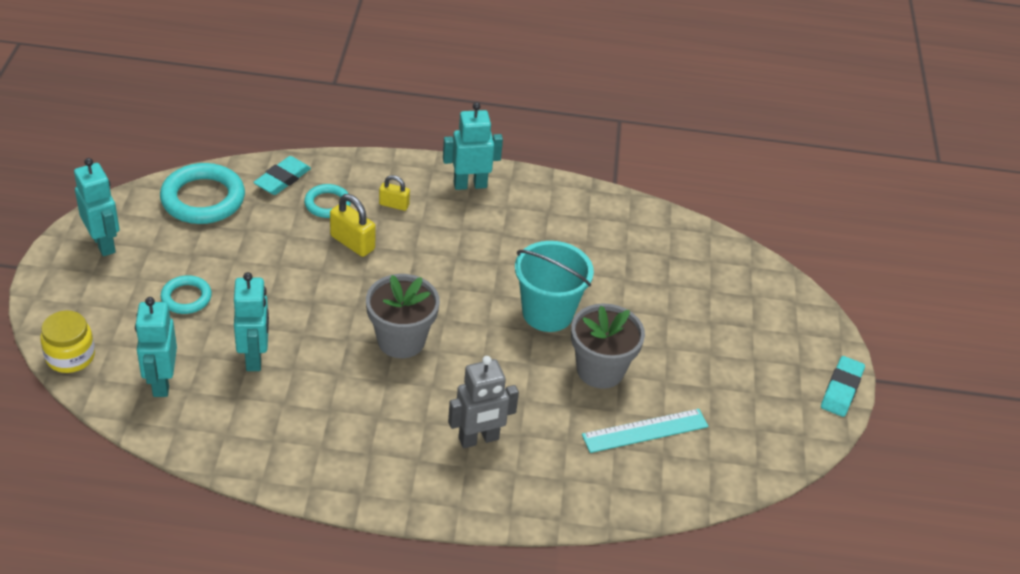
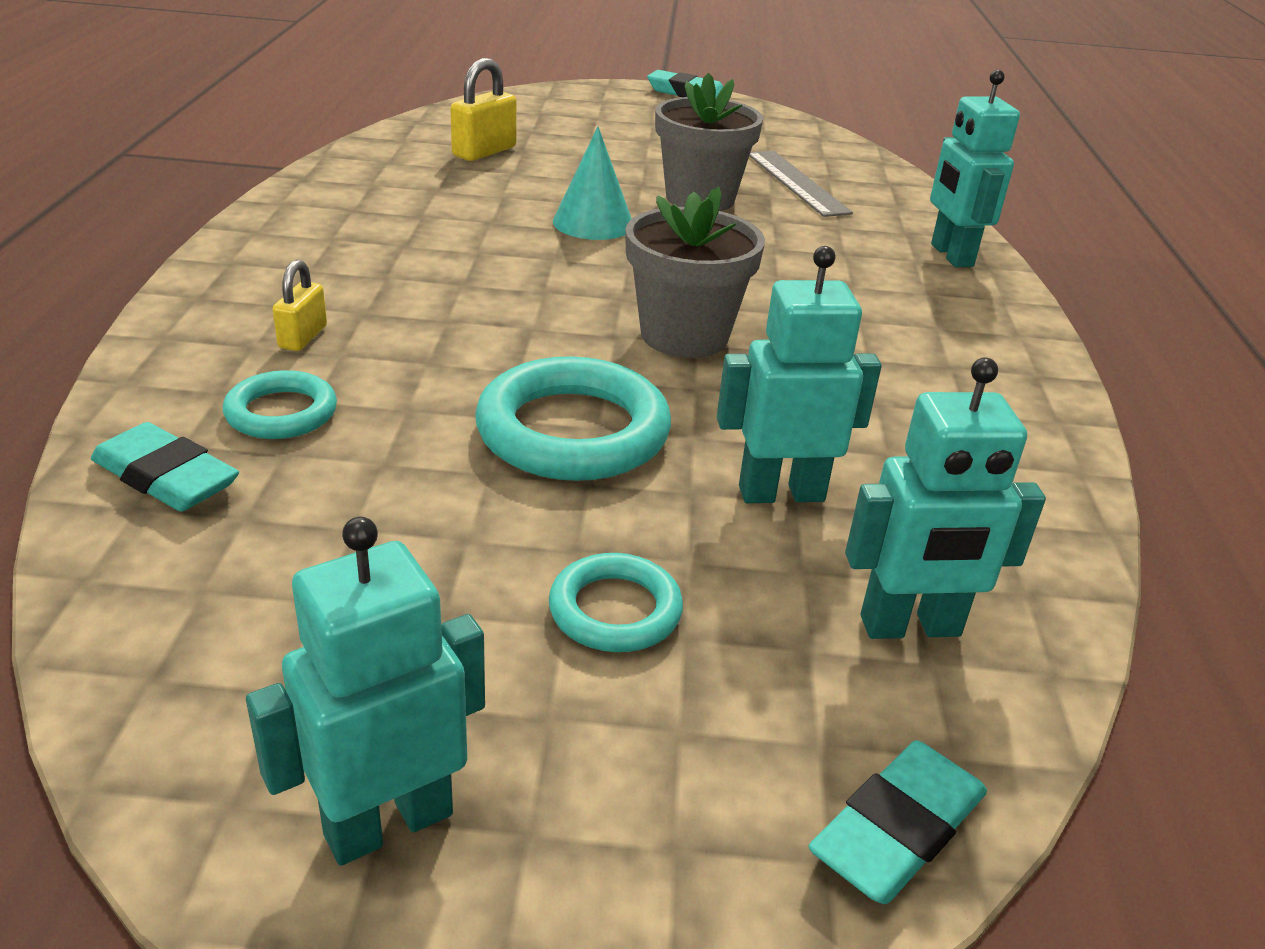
camera: 90 degrees left, 10 degrees down
(70, 356) = (897, 829): yellow jar -> turquoise eraser
(203, 199) = (209, 611): turquoise ring -> turquoise ring (573, 431)
(352, 243) = (417, 382): yellow padlock -> yellow padlock (484, 152)
(470, 184) = (261, 264): turquoise robot -> turquoise robot (951, 255)
(479, 439) = (870, 281): grey robot -> none
(547, 313) = (593, 223): turquoise bucket -> turquoise cone
(645, 430) = (796, 183): turquoise ruler -> grey ruler

